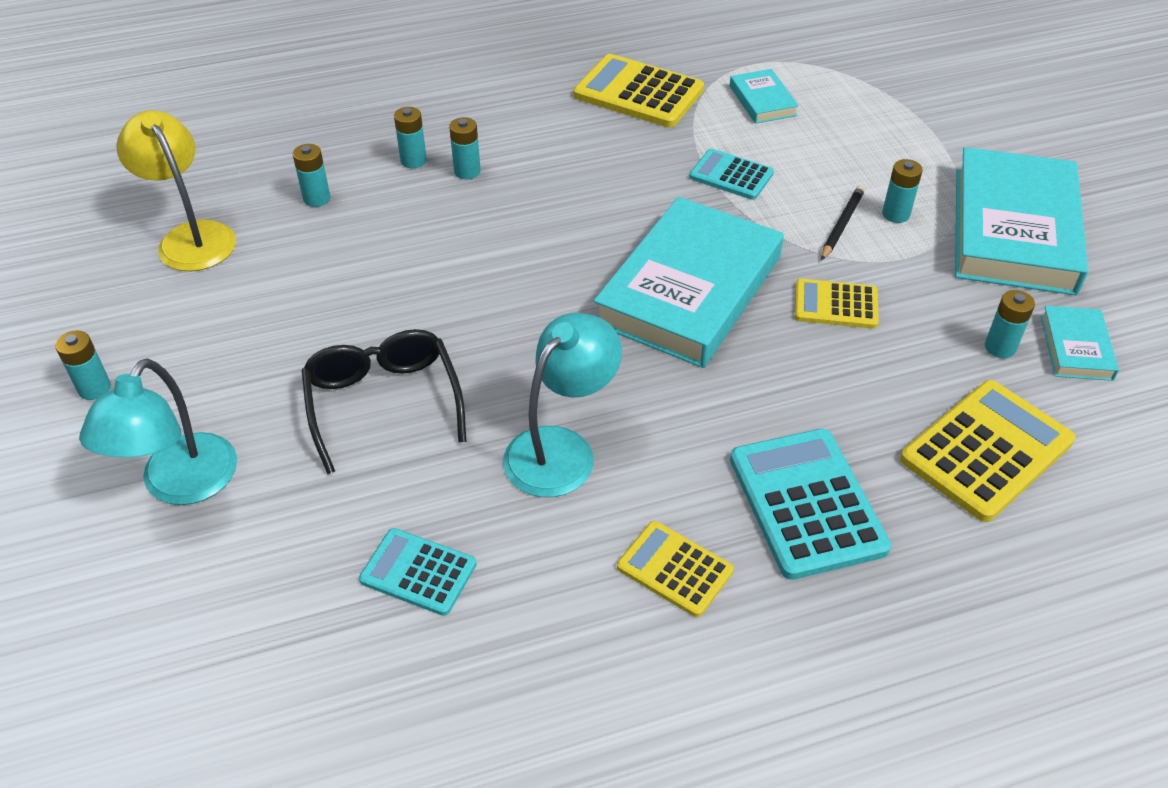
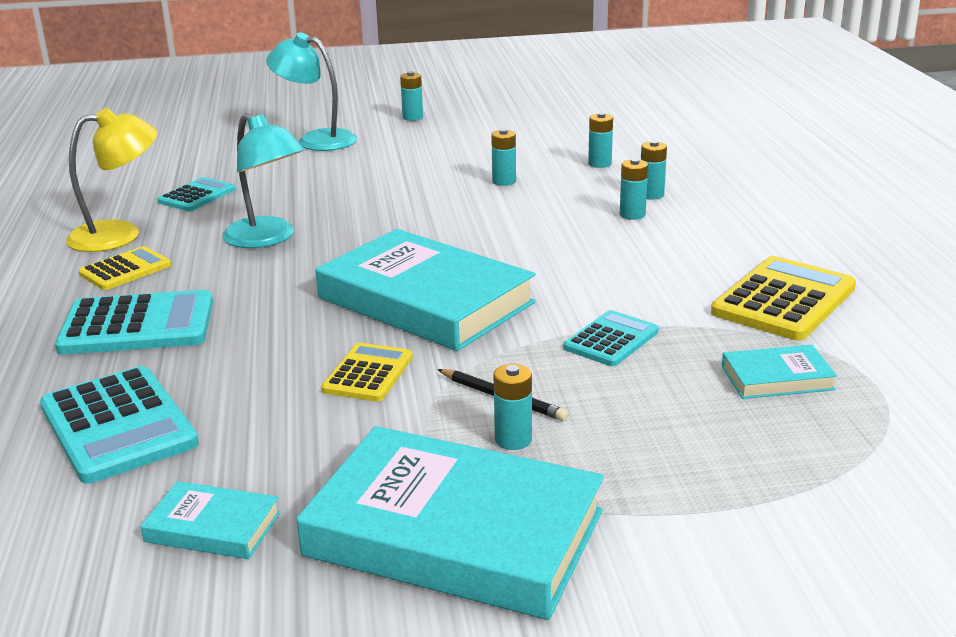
camera: 100 degrees right, 20 degrees down
(191, 237) = (559, 131): yellow lamp -> yellow lamp (119, 234)
(383, 402) = (353, 186): black glasses -> none
(986, 450) = (118, 425): yellow calculator -> turquoise calculator
(1000, 347) = (247, 467): turquoise battery -> turquoise battery (504, 181)

